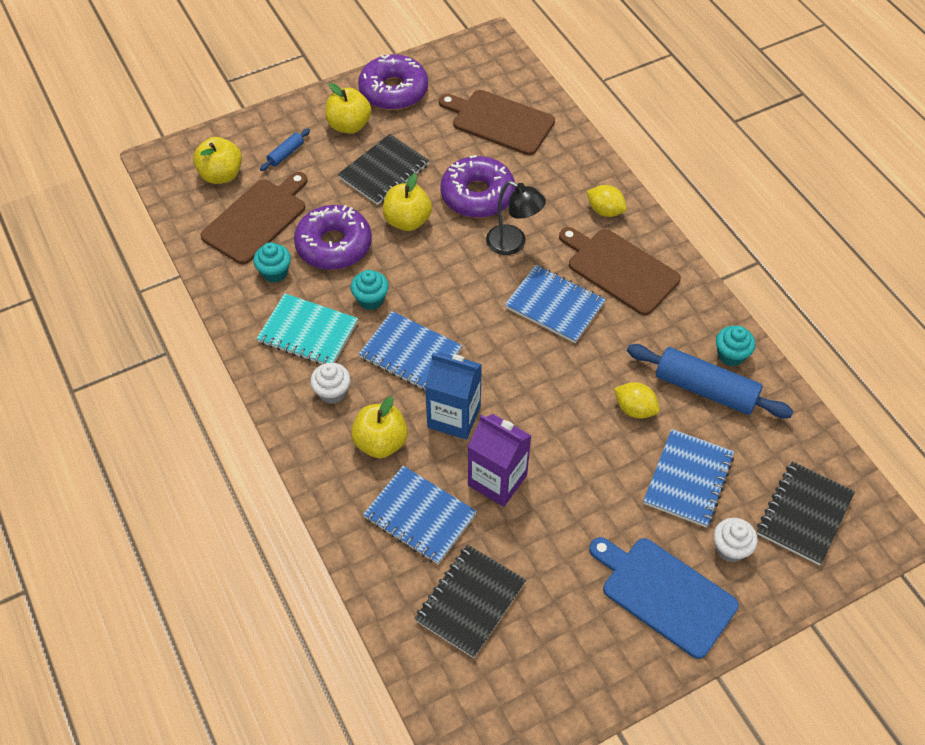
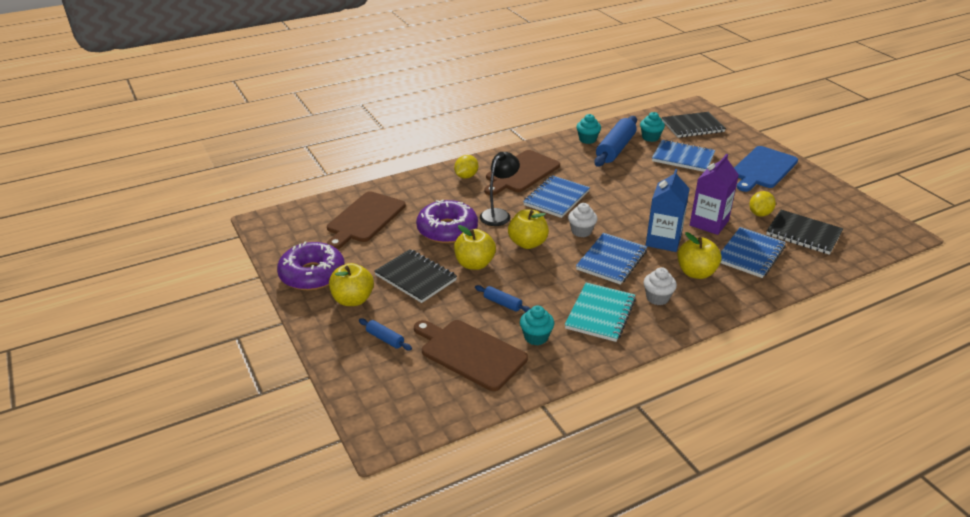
camera: 90 degrees left, 20 degrees down
(221, 175) = (409, 383): yellow apple -> yellow apple (527, 243)
(334, 245) = (502, 303): purple donut -> blue rolling pin
(371, 299) = (561, 281): turquoise cupcake -> turquoise cupcake (650, 137)
(634, 409) = (637, 172): yellow lemon -> yellow lemon (759, 214)
(730, 548) = (724, 148): white cupcake -> white cupcake (581, 231)
(804, 514) = (692, 126): black notebook -> black notebook turned 45 degrees counterclockwise

